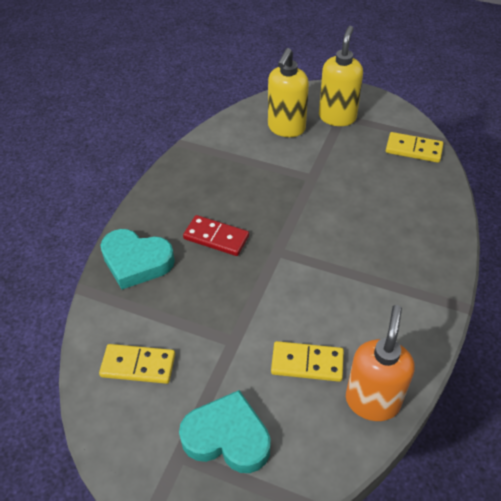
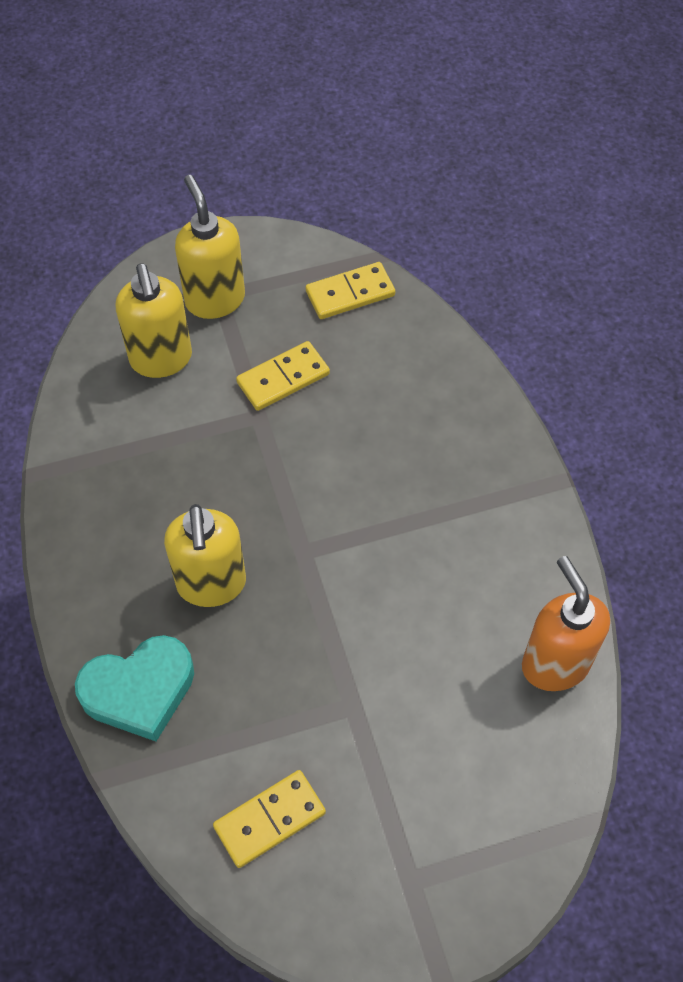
camera: 40 degrees left, 10 degrees up
(216, 237) = (211, 585): red domino -> yellow soap dispenser
(227, 437) = (443, 821): turquoise heart -> none
(307, 363) = (455, 671): yellow domino -> yellow domino (283, 378)

